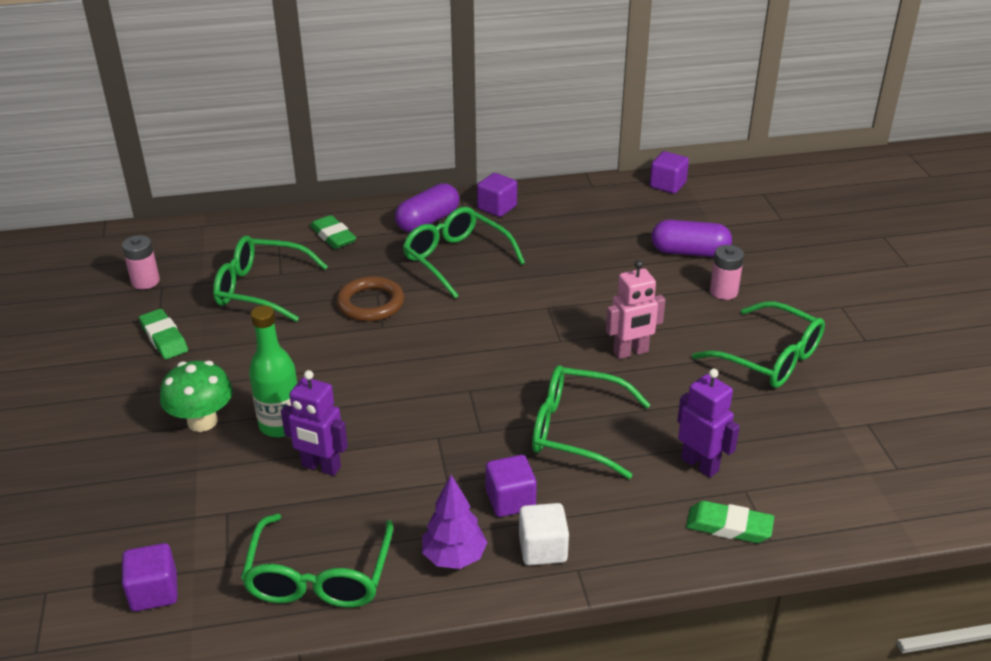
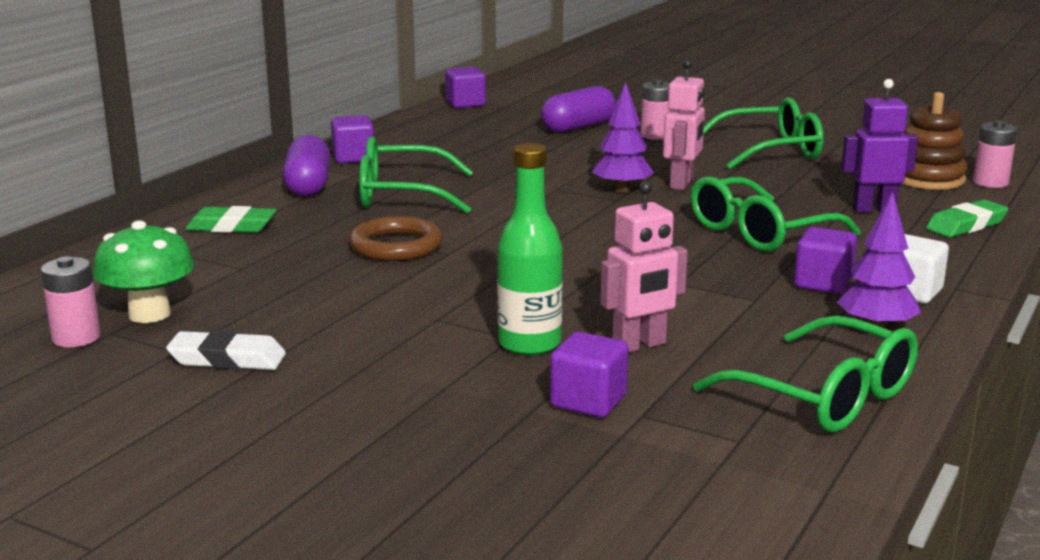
camera: 50 degrees left, 15 degrees down
(154, 592) = (731, 496): purple cube -> purple cube (588, 401)
(164, 338) = (227, 359): green eraser -> white eraser
(202, 421) = (444, 382): green mushroom -> green mushroom (149, 314)
(261, 289) = (248, 284): green glasses -> none
(321, 467) = (639, 345): purple robot -> pink robot
(581, 334) = (622, 190): none -> purple tree
(820, 464) = (927, 178): none -> brown stacking toy
(862, 502) = (990, 182): none -> pink battery

